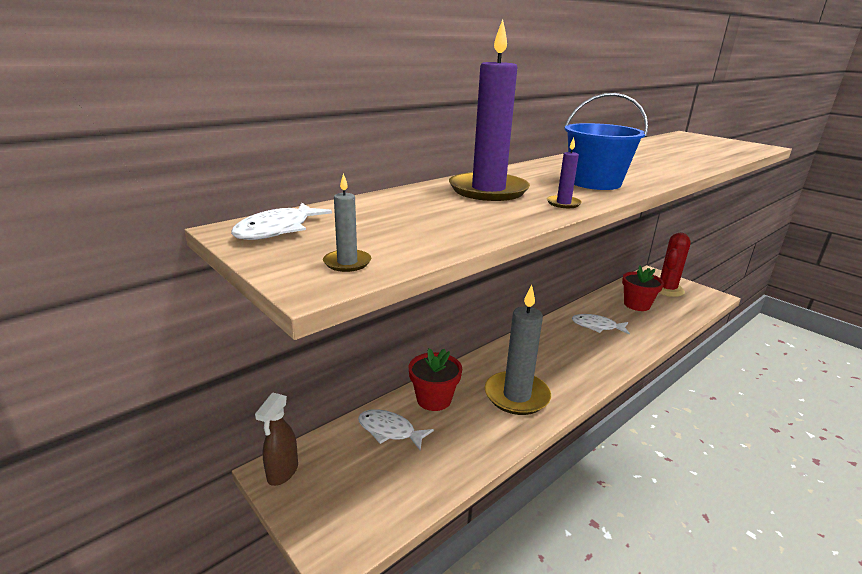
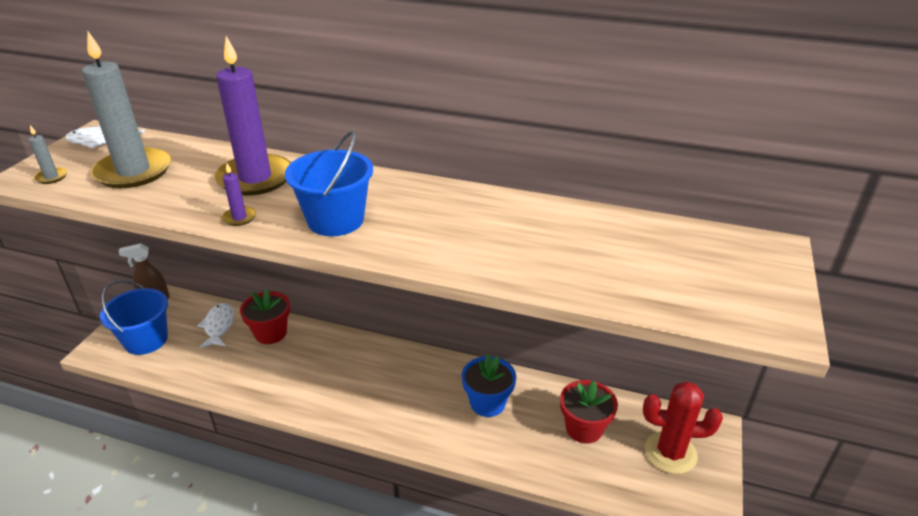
camera: 60 degrees right, 10 degrees up
(360, 496) = (146, 340): none -> blue bucket
(516, 396) = (305, 378): grey candle -> grey candle (133, 171)
(596, 326) = (487, 403): white fish -> blue flower pot

